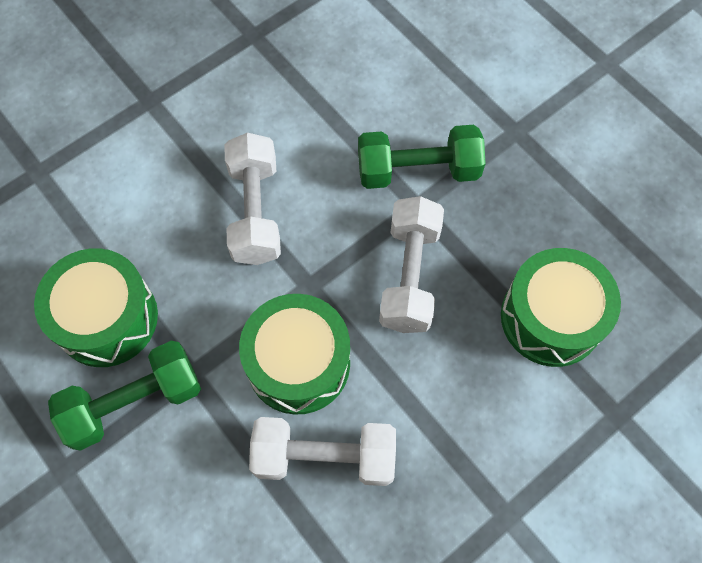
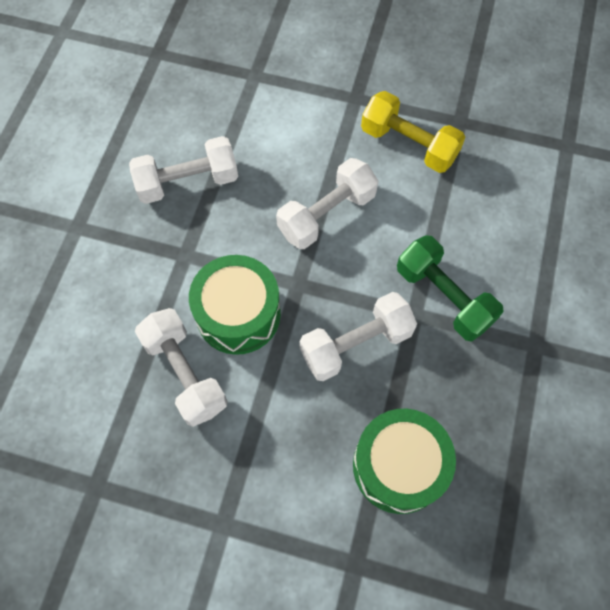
camera: 55 degrees right, 0 degrees up
(107, 318) = (188, 182): green drum -> white dumbbell
(134, 402) = (145, 235): green dumbbell -> none
(240, 92) = (408, 145): none -> yellow dumbbell

